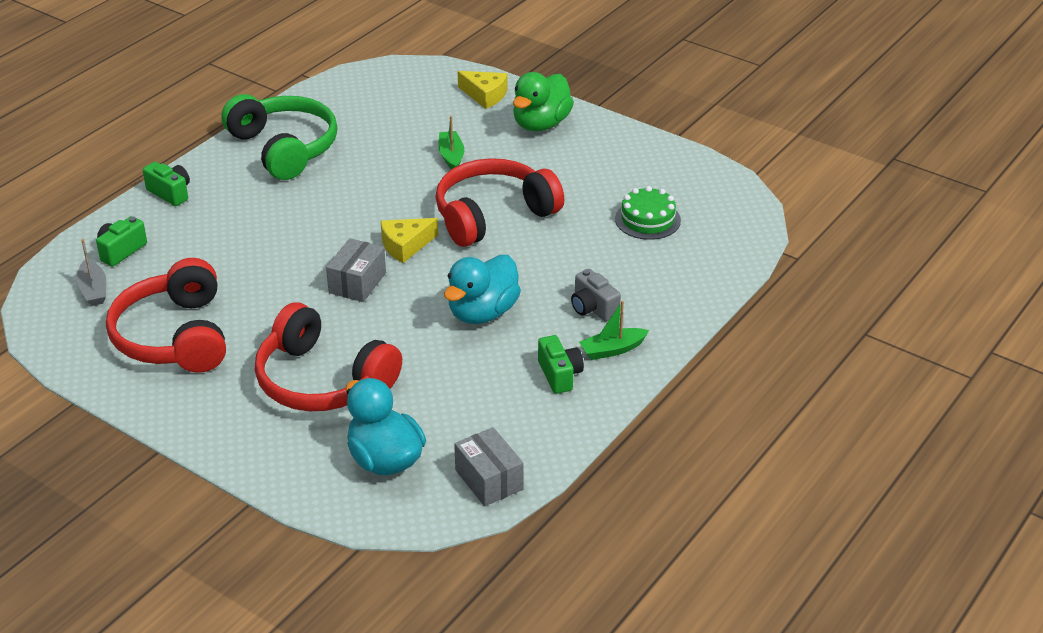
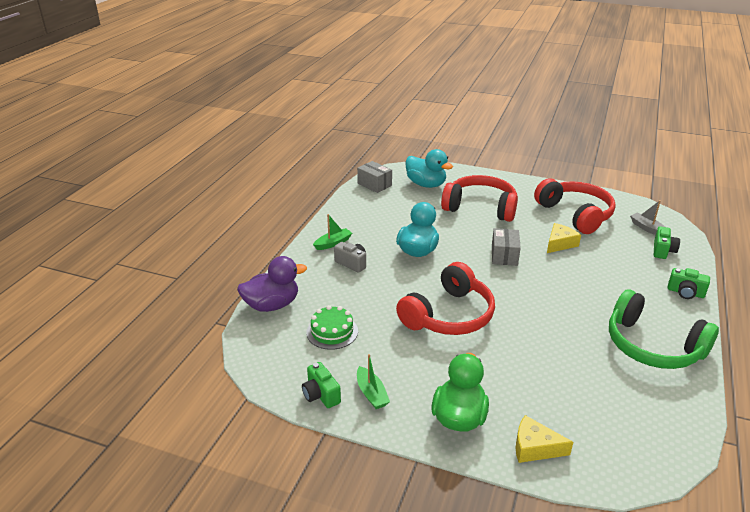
camera: 165 degrees right, 5 degrees down
(405, 245) = (493, 283): yellow cheese -> yellow cheese (560, 244)
(451, 156) = (515, 363): green boat -> green boat (371, 393)
(559, 375) = (358, 227): green camera -> green camera (321, 395)
(721, 265) = (272, 305): none -> purple duck

